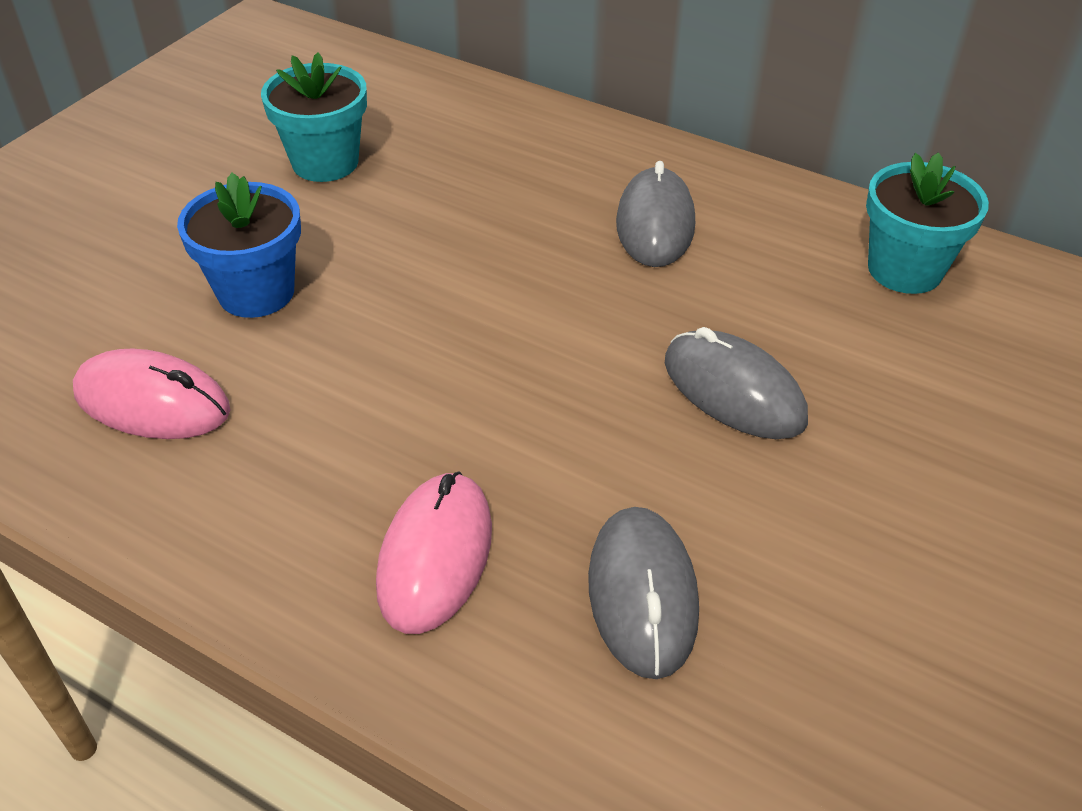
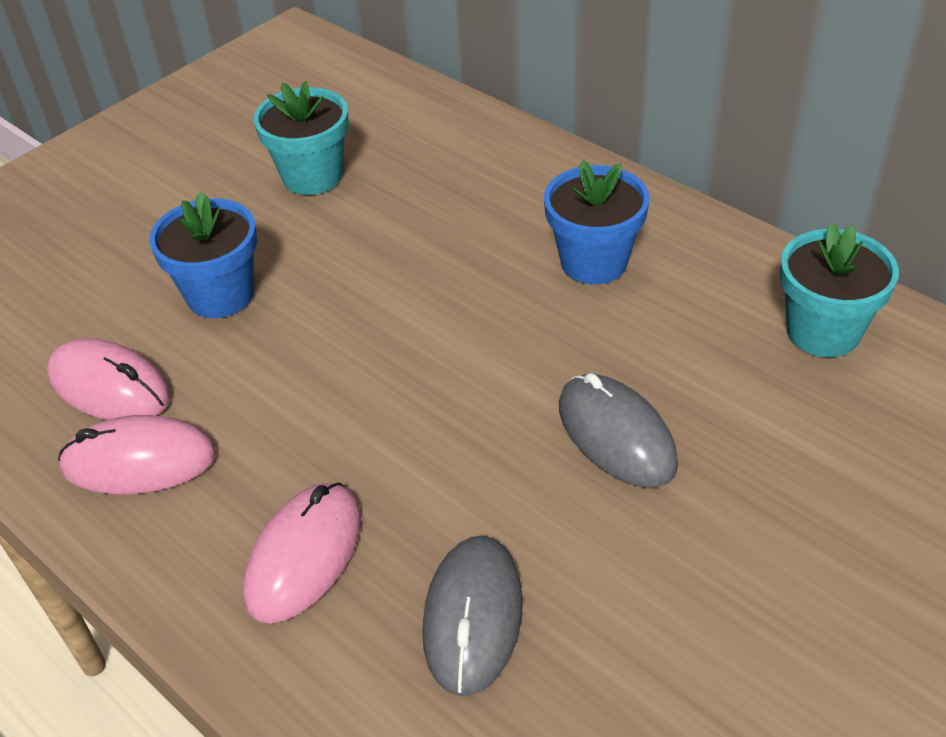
camera: 15 degrees right, 0 degrees up
(211, 479) = (139, 461): none -> pink mouse
(655, 223) = (594, 262): grey mouse -> blue flower pot

